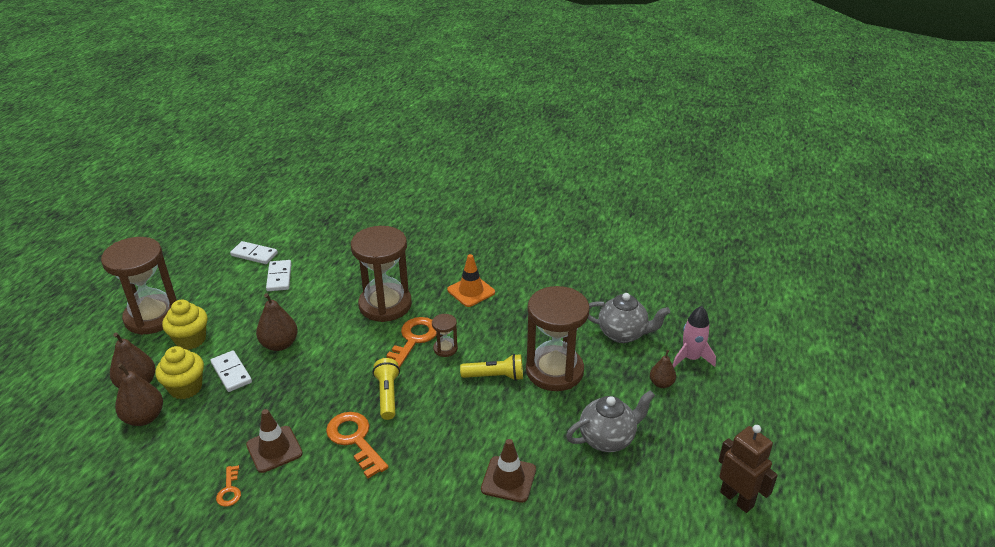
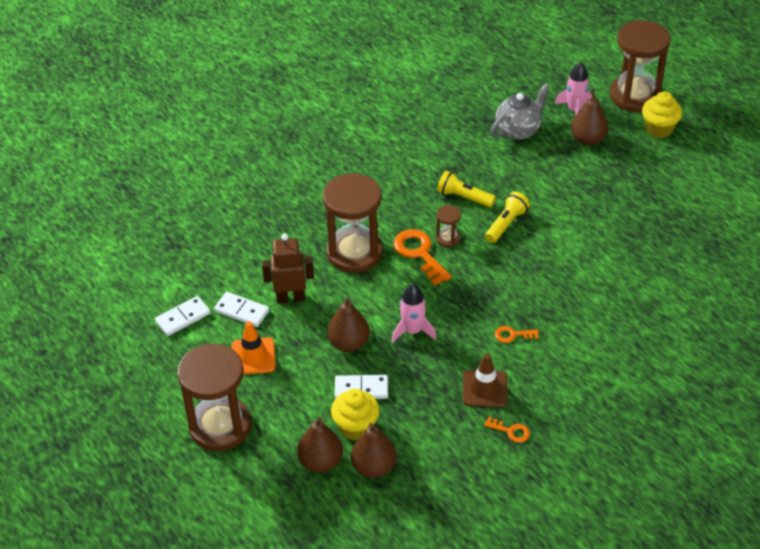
camera: 55 degrees left, 10 degrees up
(190, 340) = (285, 405): yellow cupcake -> yellow cupcake (658, 129)
(318, 374) = (412, 331): none -> pink rocket
(355, 440) = (512, 335): orange key -> orange key, size x0.53
(387, 395) = (476, 296): yellow flashlight -> yellow flashlight (463, 197)
(471, 291) = (385, 191): orange traffic cone -> orange traffic cone (253, 356)
(508, 479) = (619, 265): brown traffic cone -> none
(554, 371) = (528, 188): brown hourglass -> brown hourglass (634, 96)
(607, 439) = (620, 195): grey teapot -> none
(661, 383) = (588, 139): brown pear -> brown pear, size x1.61
(737, 499) = (718, 162): brown robot -> brown robot (290, 298)

